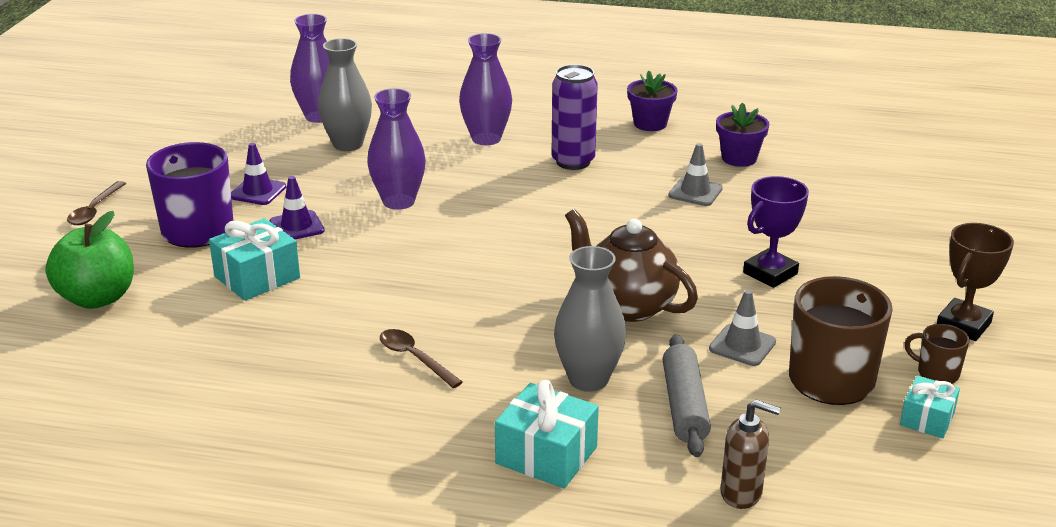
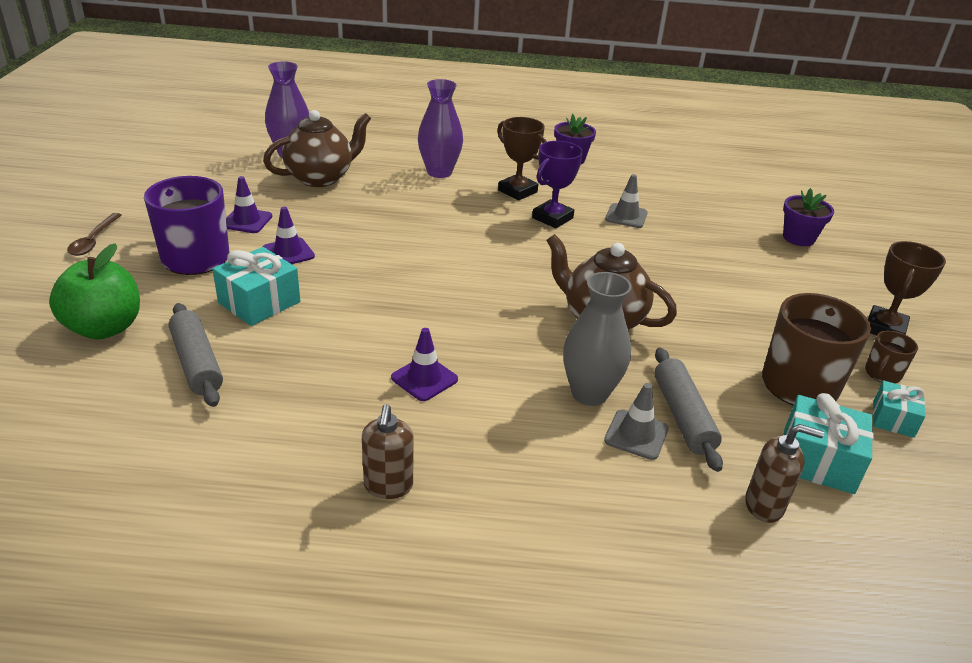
camera: 10 degrees left, 5 degrees up
(185, 335) = (197, 363): none -> grey rolling pin
(348, 144) = (321, 178): grey vase -> brown teapot
(354, 455) = (388, 486): none -> brown soap dispenser
(398, 201) = (376, 228): purple vase -> none
(414, 358) = (424, 379): brown spoon -> purple traffic cone
(546, 455) = (573, 475): turquoise gift -> turquoise gift (818, 460)
(573, 161) = (517, 191): purple can -> brown trophy
(739, 158) = (651, 187): purple flower pot -> purple flower pot (798, 238)
(742, 345) = (712, 354): grey traffic cone -> grey traffic cone (636, 435)
(770, 273) = (712, 286): purple trophy -> purple trophy (552, 218)
(936, 373) = (882, 374): brown mug -> brown mug turned 75 degrees counterclockwise

